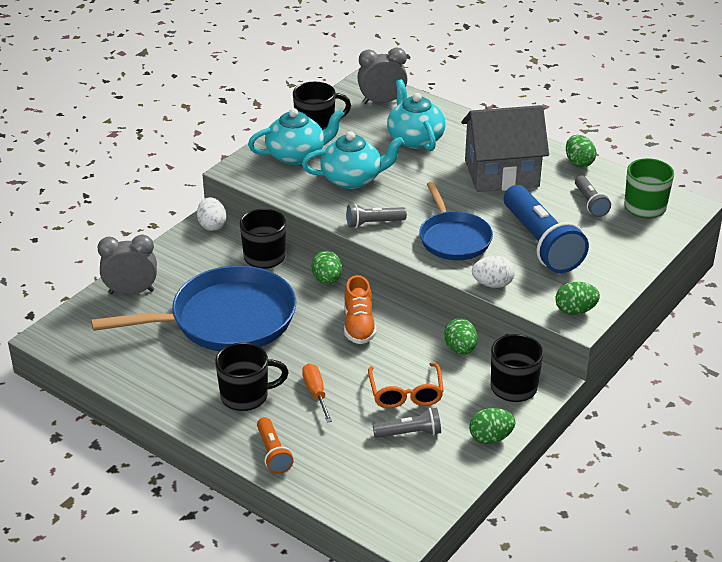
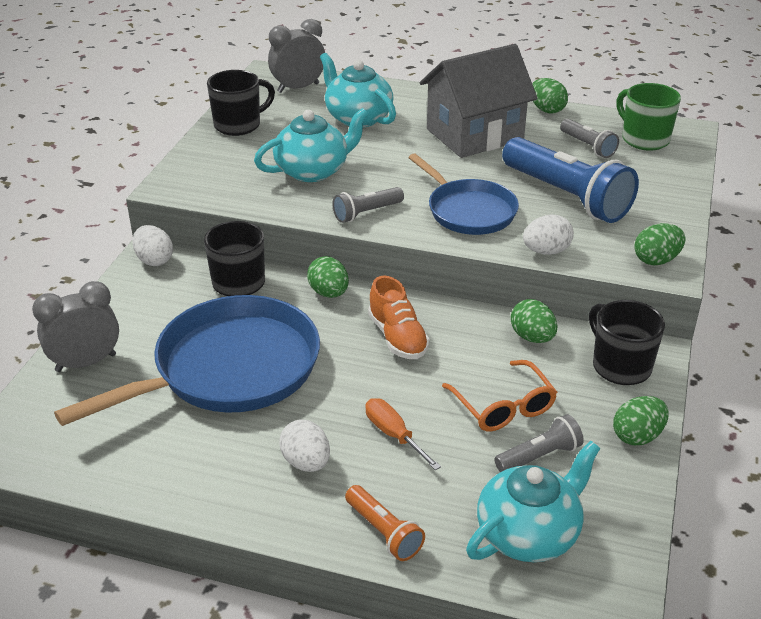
camera: 20 degrees left, 0 degrees up
(246, 396) = (306, 462): black mug -> white egg
(297, 155) = (232, 158): turquoise teapot -> turquoise teapot (529, 533)

